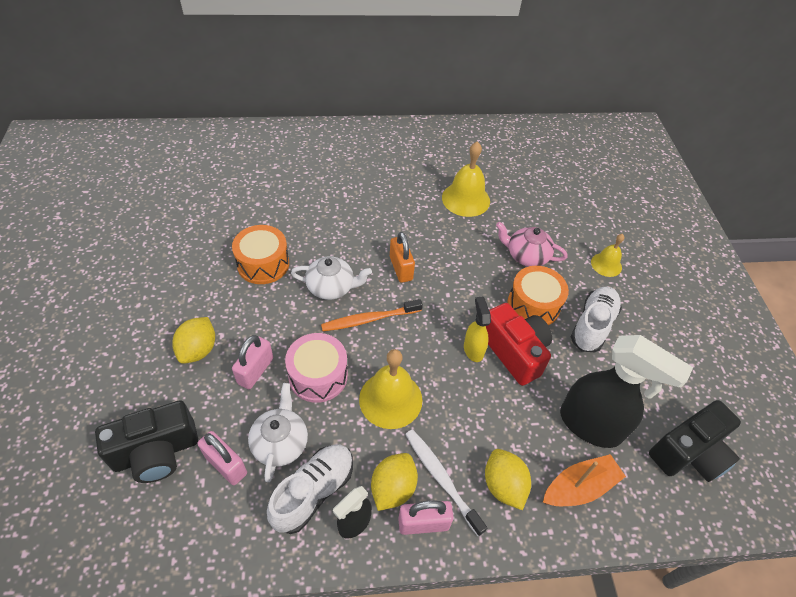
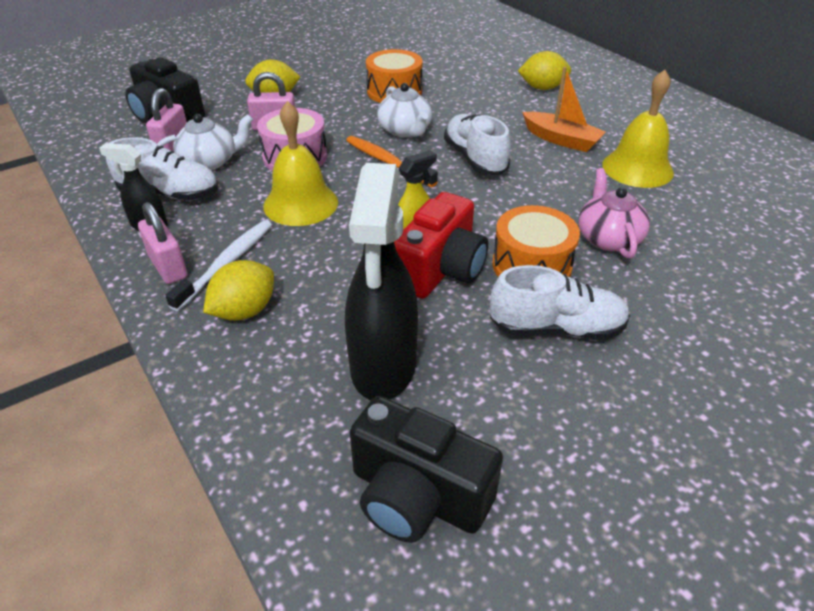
camera: 65 degrees right, 10 degrees down
(393, 488) = (198, 236): yellow lemon -> yellow lemon (542, 88)
(401, 268) = (475, 159): orange padlock -> white shoe
(579, 487) = (280, 379): orange boat -> orange boat (561, 140)
(606, 264) = (690, 315): yellow bell -> none

